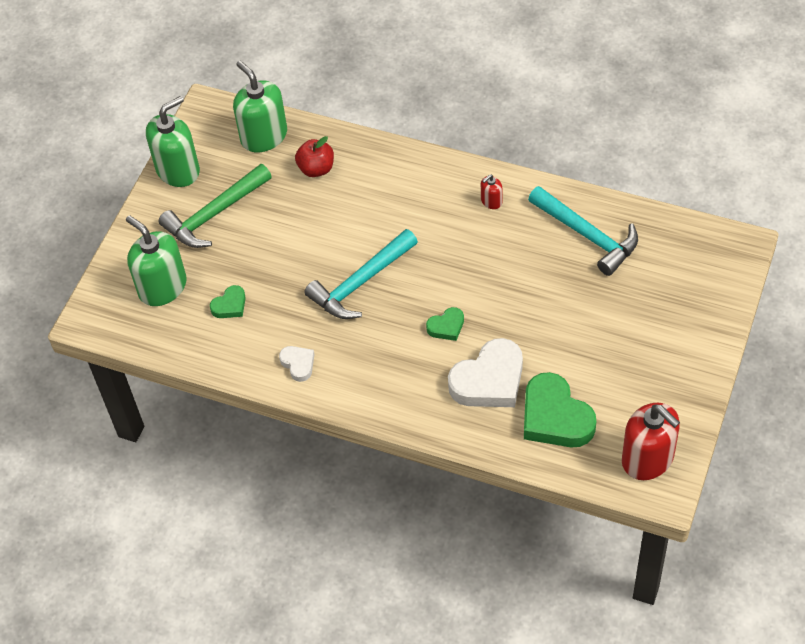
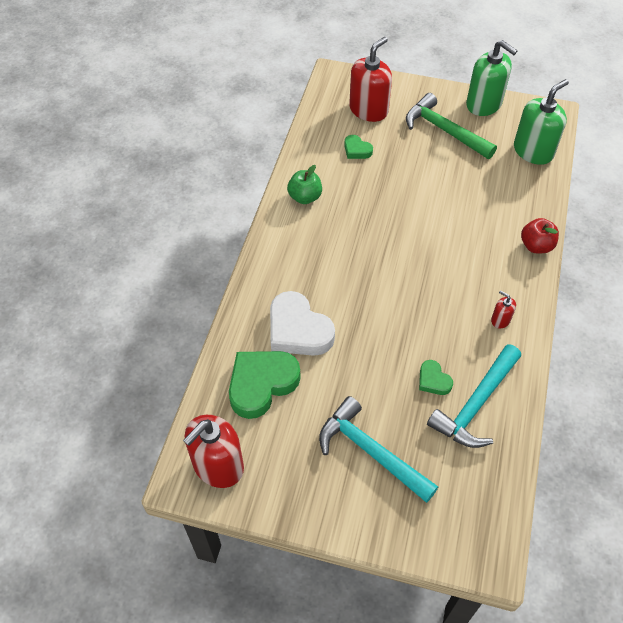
camera: 80 degrees right, 0 degrees up
(162, 287) = (368, 110): green soap dispenser -> red soap dispenser
(298, 364) = (305, 197): white heart -> green apple
(316, 169) = (507, 189): red apple -> red apple (536, 246)
(360, 283) = (390, 229): turquoise hammer -> turquoise hammer (370, 451)
(446, 326) = (352, 294): green heart -> green heart (433, 380)

